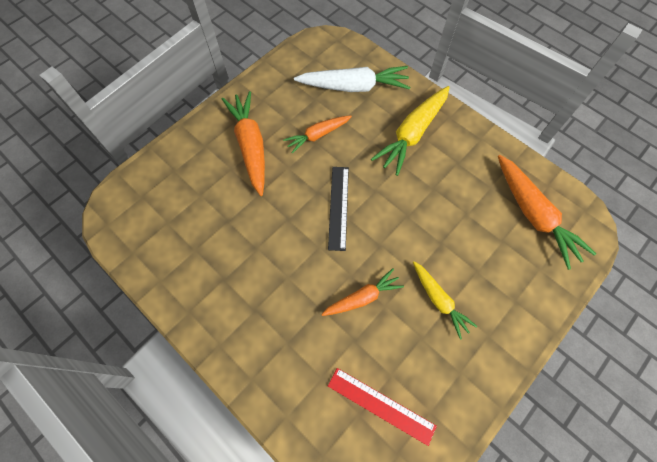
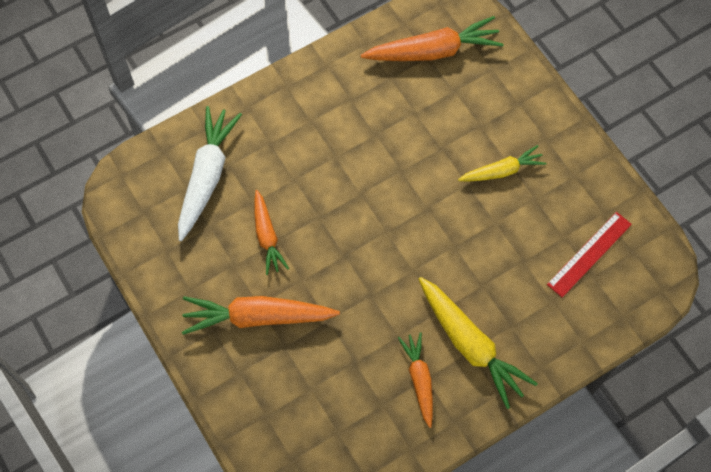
camera: 75 degrees left, 0 degrees up
(338, 207) = (371, 238): black ruler -> none
(362, 297) = (481, 241): orange carrot -> orange carrot (419, 380)
(412, 134) = (298, 133): yellow carrot -> yellow carrot (470, 345)

